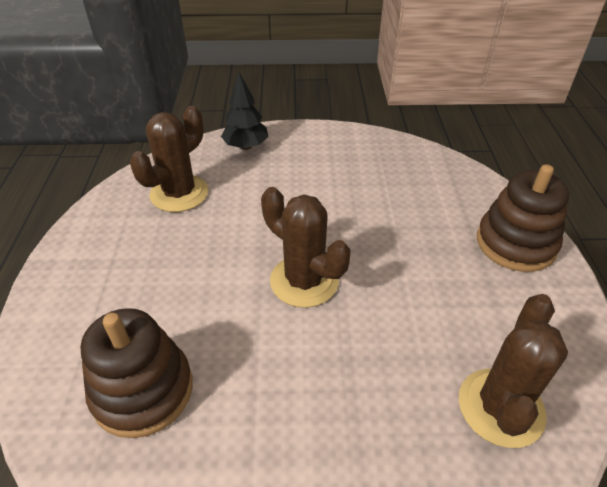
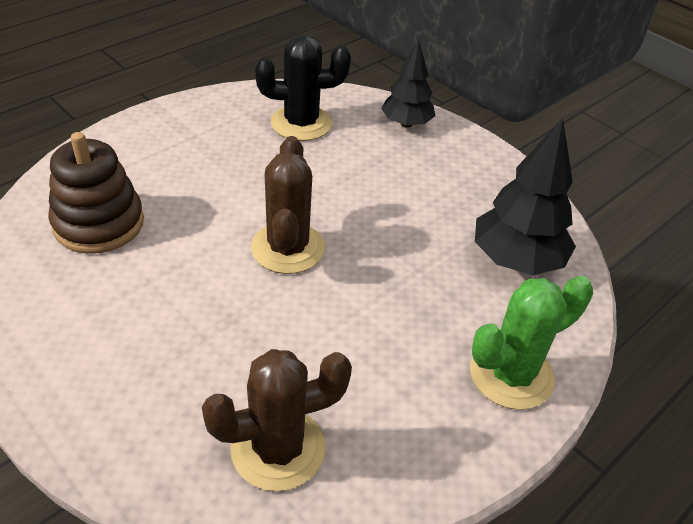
camera: 45 degrees right, 0 degrees up
(179, 193) = (301, 123): brown cactus -> black cactus
(422, 181) = (516, 260): none -> black tree
(515, 243) = (511, 374): brown stacking toy -> green cactus

